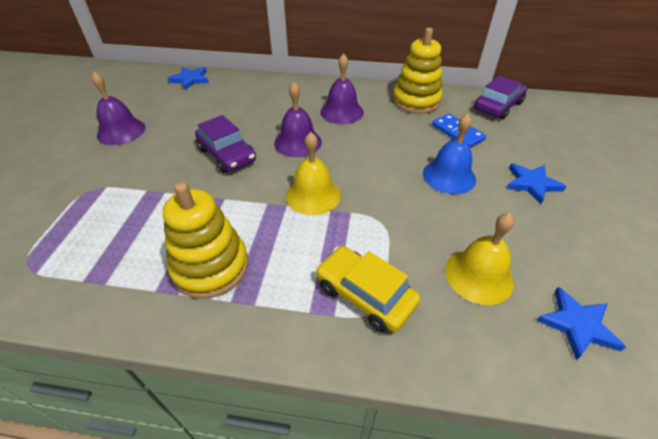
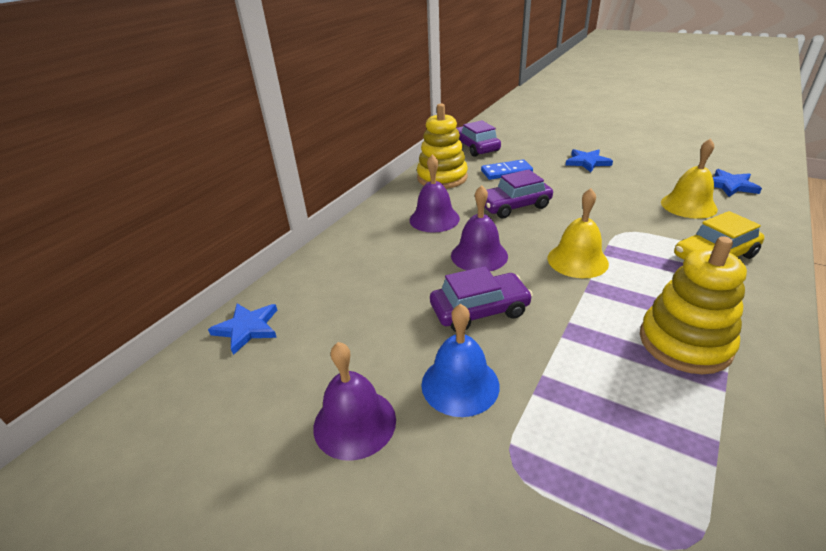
camera: 65 degrees left, 10 degrees down
(389, 147) = (514, 206): none -> purple car
(449, 176) = (568, 189): blue bell -> blue bell (460, 384)

